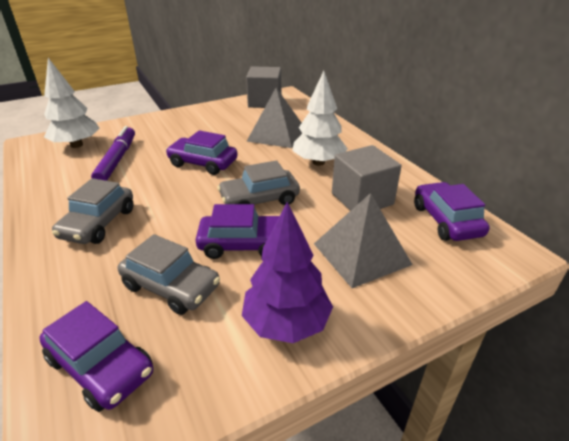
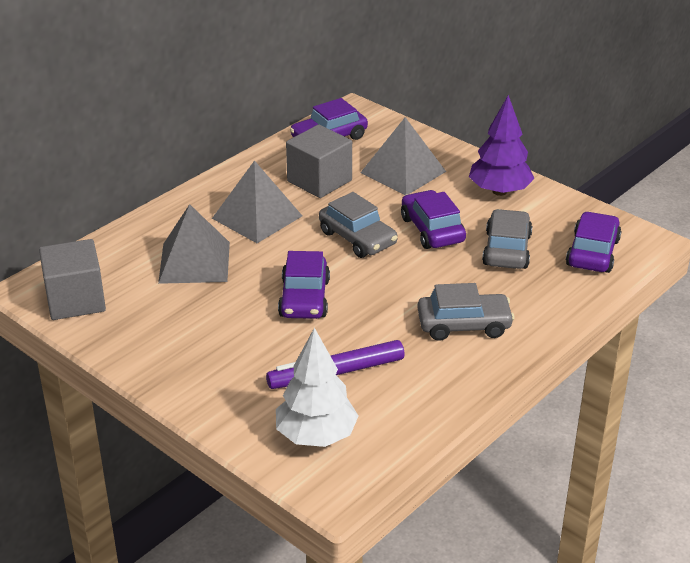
camera: 110 degrees left, 0 degrees up
(318, 162) = (257, 217): white tree -> grey pyramid

